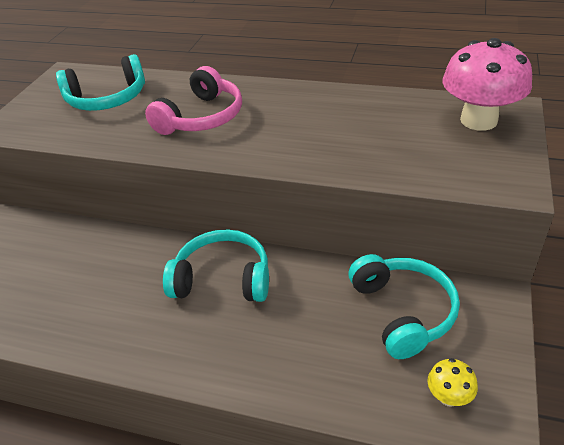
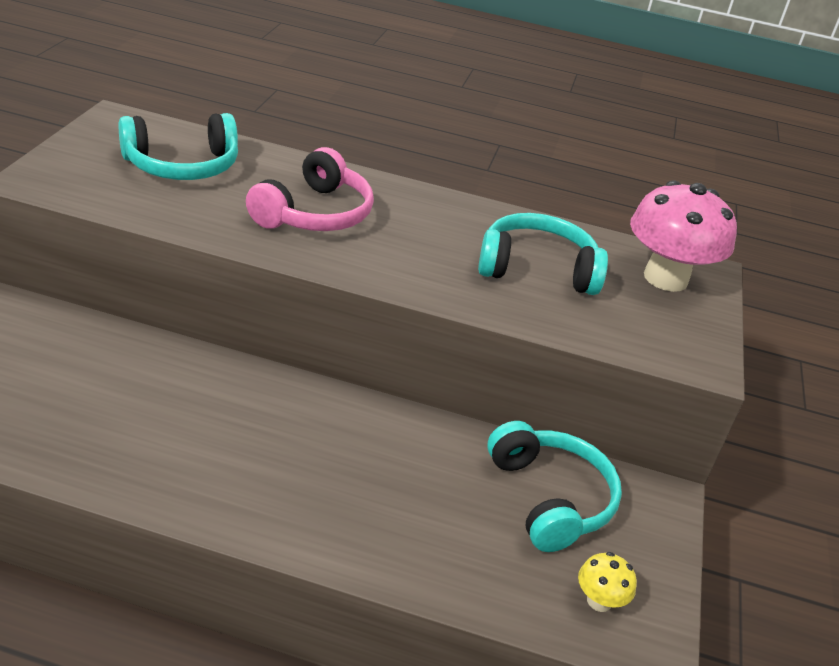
camera: 10 degrees left, 5 degrees down
(222, 279) = (320, 428): turquoise headphones -> turquoise headphones (537, 269)

